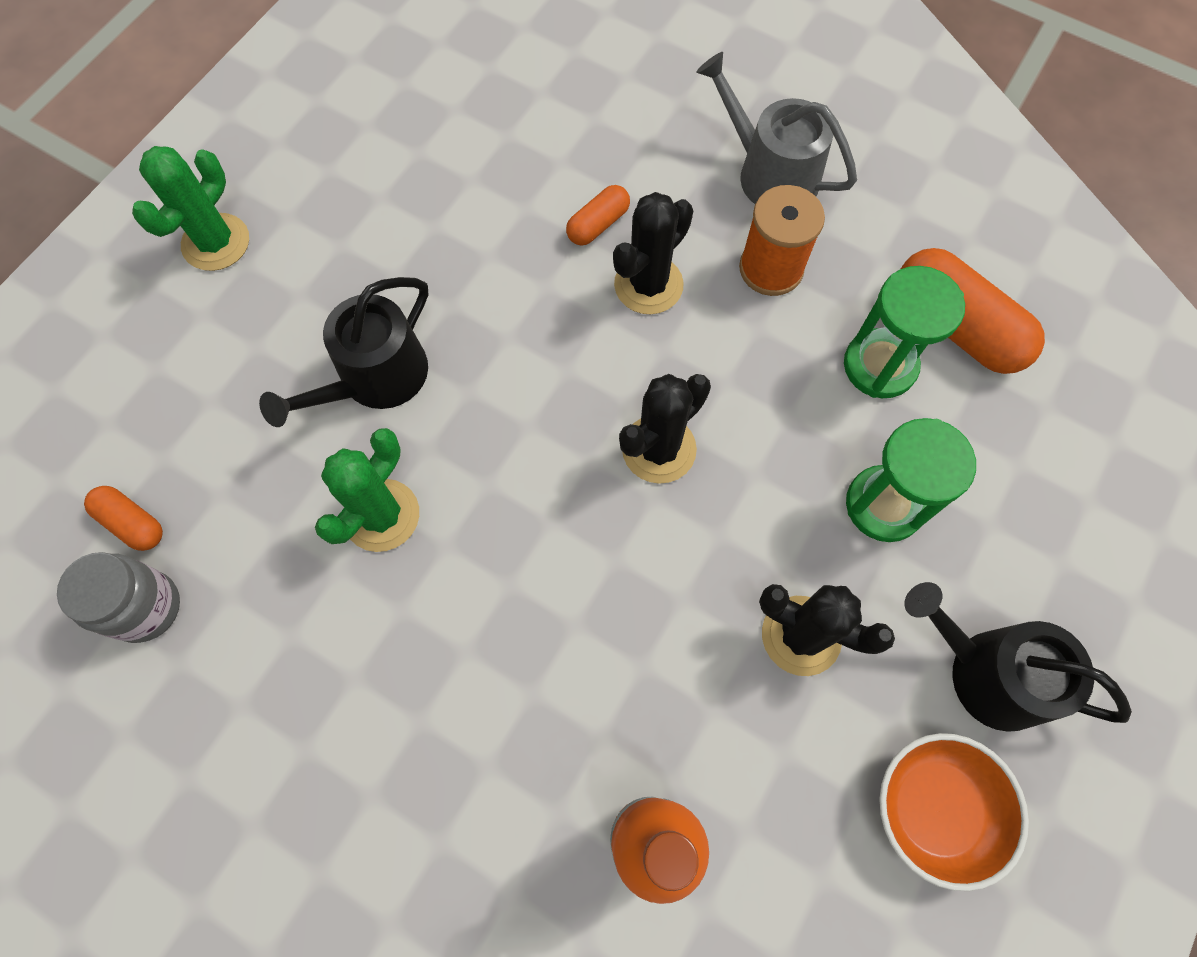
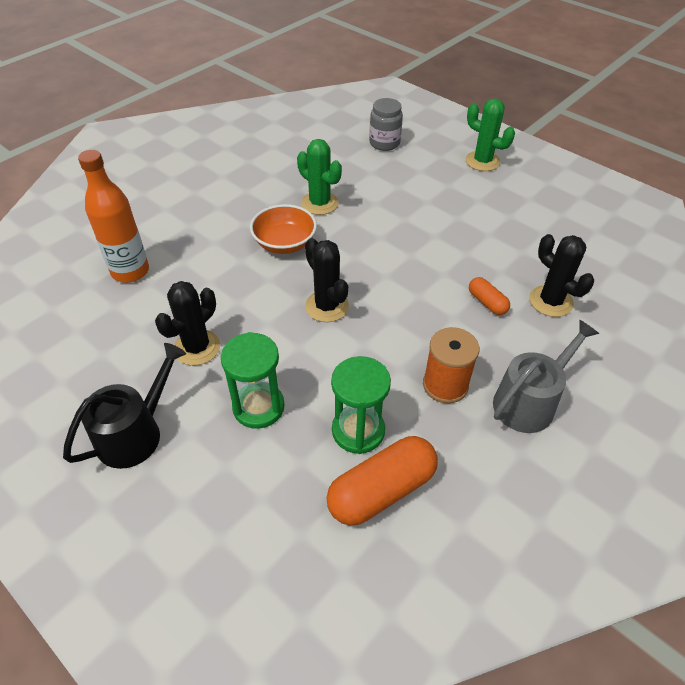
camera: 100 degrees right, 20 degrees down
(132, 523) = (338, 137): orange capsule -> none
(145, 607) = (300, 139): grey jar -> grey jar (384, 143)
(375, 378) = (394, 206): black watering can -> none
(648, 285) = (439, 319): black cactus -> black cactus (550, 301)
(934, 808) = (79, 385): orange bowl -> orange bowl (284, 243)

